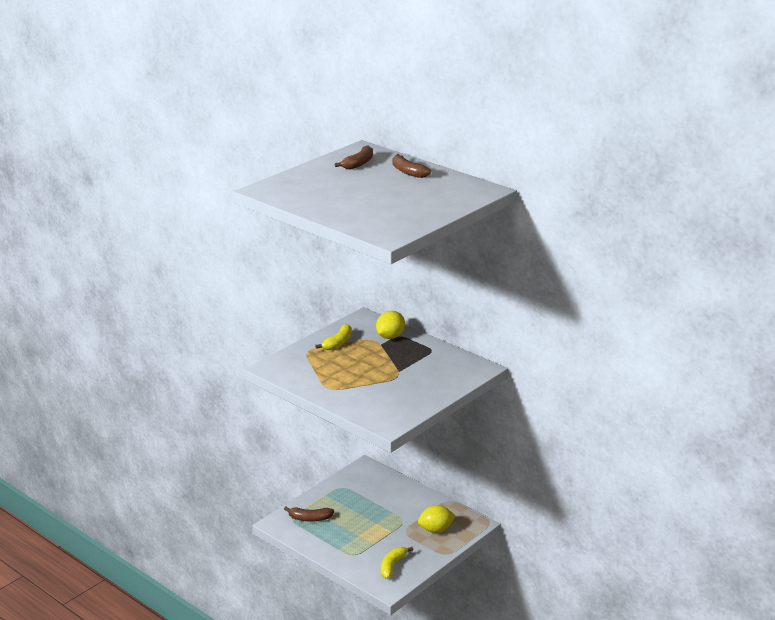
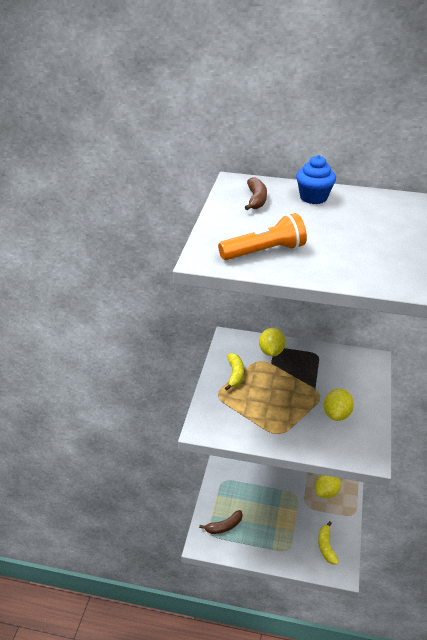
camera: 30 degrees left, 10 degrees up
(313, 195) = (264, 251): none -> orange flashlight
(395, 392) = (336, 414): none -> yellow lemon
(408, 172) = (313, 198): brown banana -> blue cupcake

